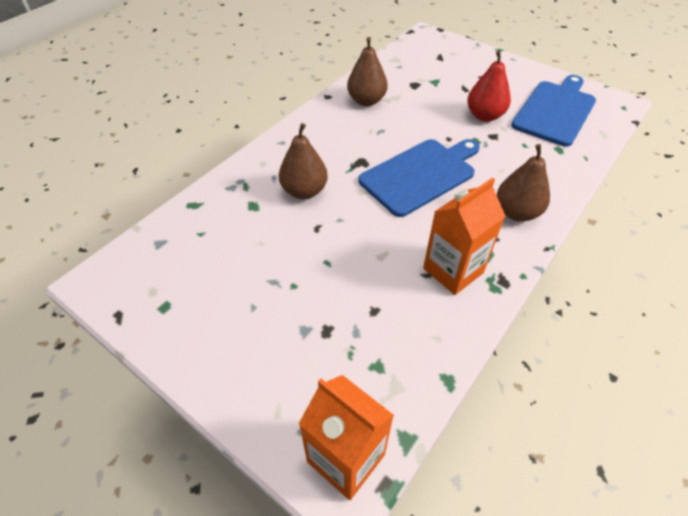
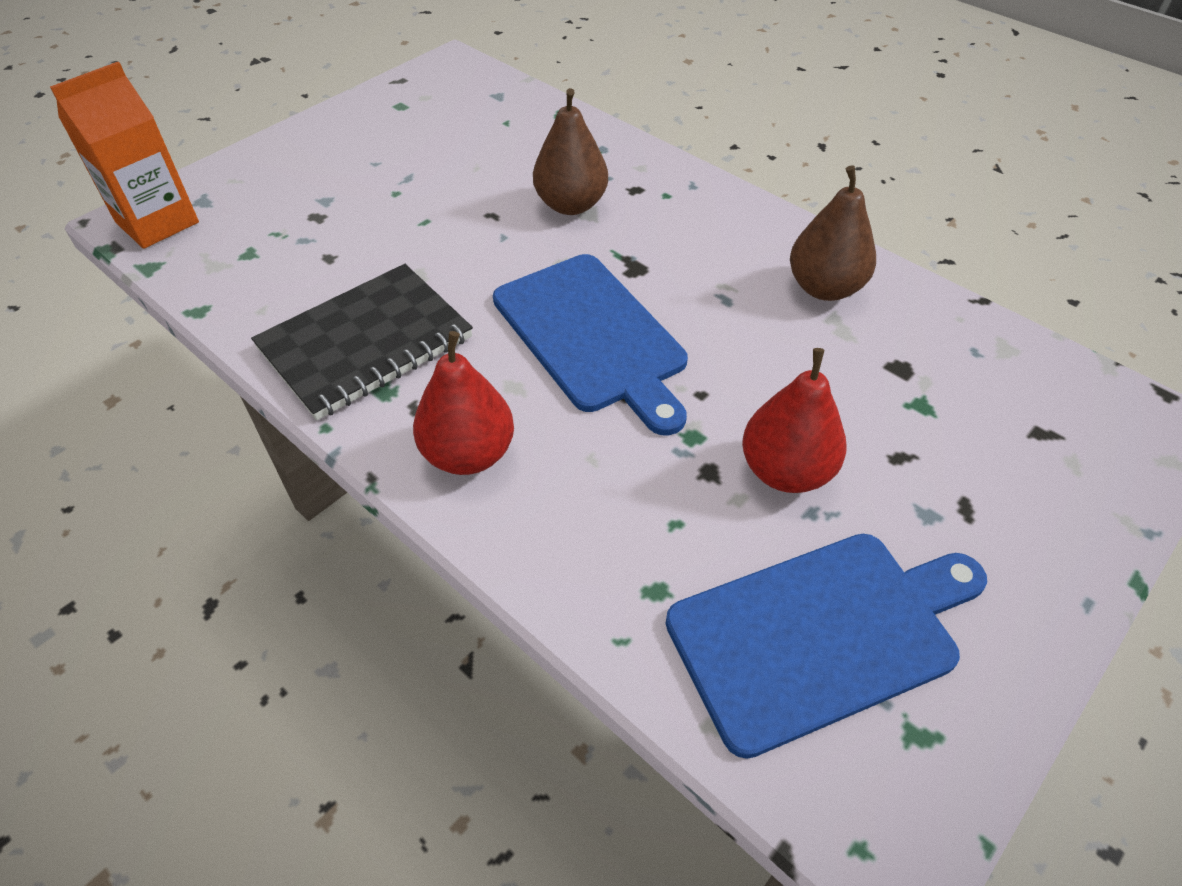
camera: 95 degrees right, 0 degrees up
(453, 270) = (365, 343): orange carton -> black notebook
(516, 212) = (468, 454): brown pear -> red pear
(555, 111) = (821, 634): blue cutting board -> blue cutting board turned 60 degrees counterclockwise

